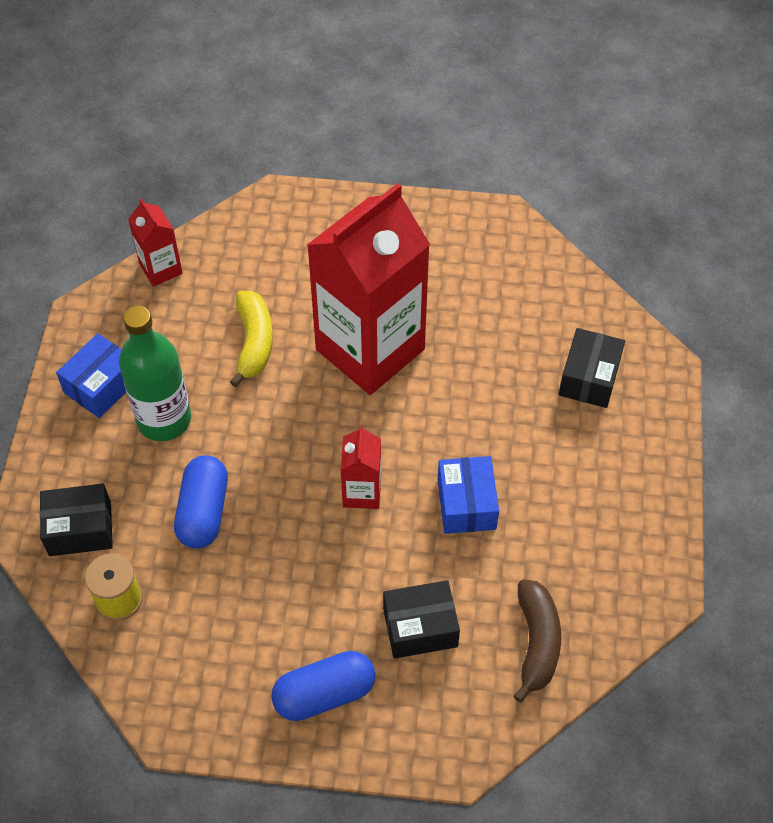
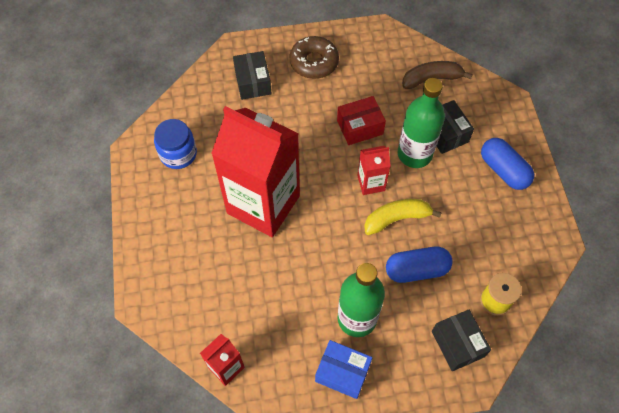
camera: 105 degrees left, 5 degrees up
(254, 342) = (277, 279): yellow banana -> yellow banana (397, 218)
(394, 568) = (414, 154): none -> green bottle
(466, 504) = (360, 127): blue box -> red box
(482, 266) = (178, 154): none -> blue jar
(589, 378) = (253, 82): black box -> black box turned 75 degrees clockwise
(612, 471) = (314, 62): none -> brown donut

